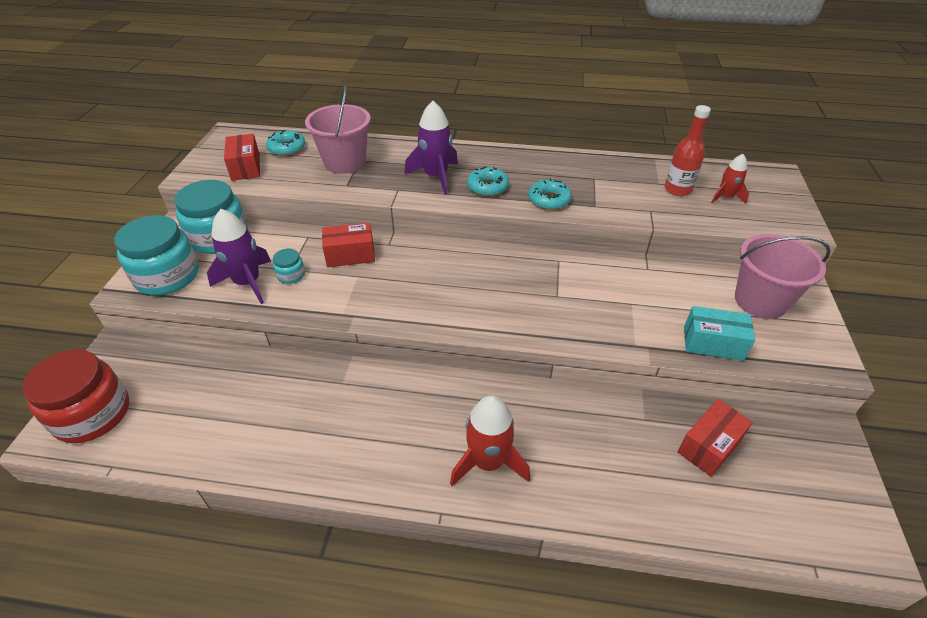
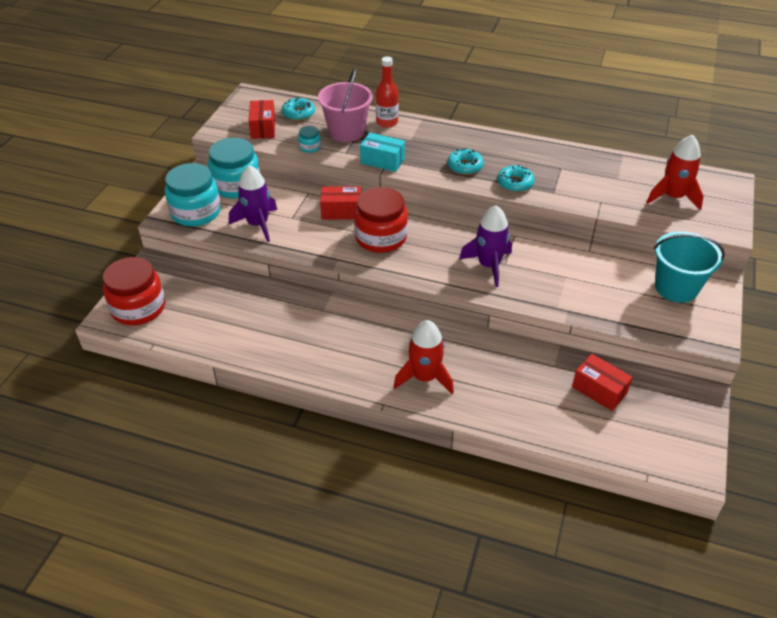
camera: 10 degrees right, 0 degrees up
(291, 275) = (292, 222): turquoise jar -> turquoise jar (309, 147)
(402, 281) = (381, 237): none -> red jar
(436, 176) = (422, 152): purple rocket -> purple rocket (489, 265)
(678, 189) = (632, 186): red bottle -> red bottle (387, 122)
(709, 446) = (599, 390): red box -> red box turned 75 degrees clockwise
(713, 343) = (621, 314): turquoise box -> turquoise box (382, 161)
(726, 197) = (673, 197): red rocket -> red rocket, size x1.70
(760, 301) = (676, 287): pink bucket -> turquoise bucket

